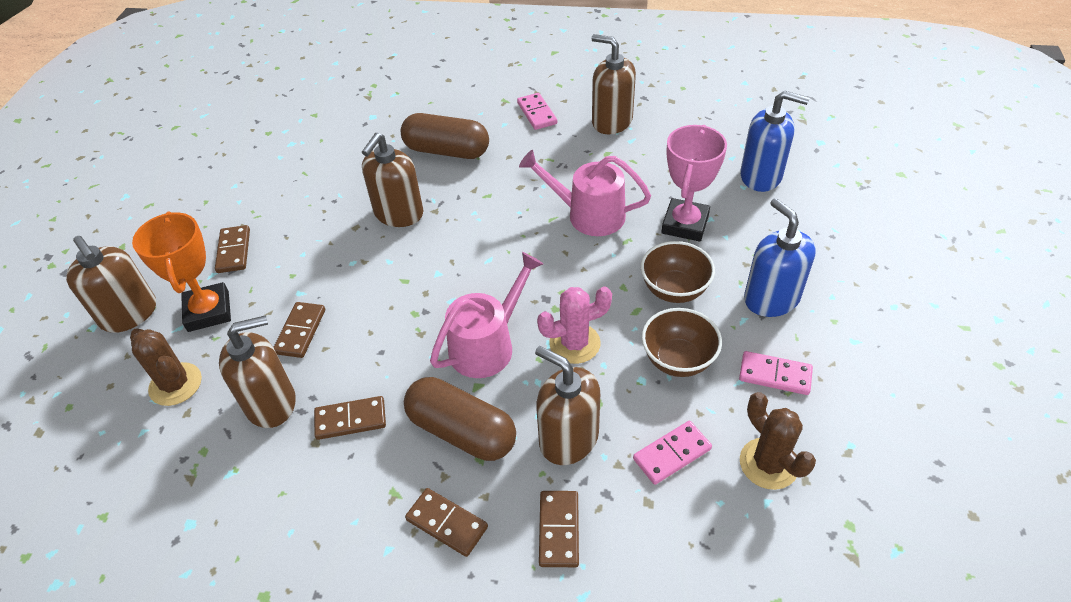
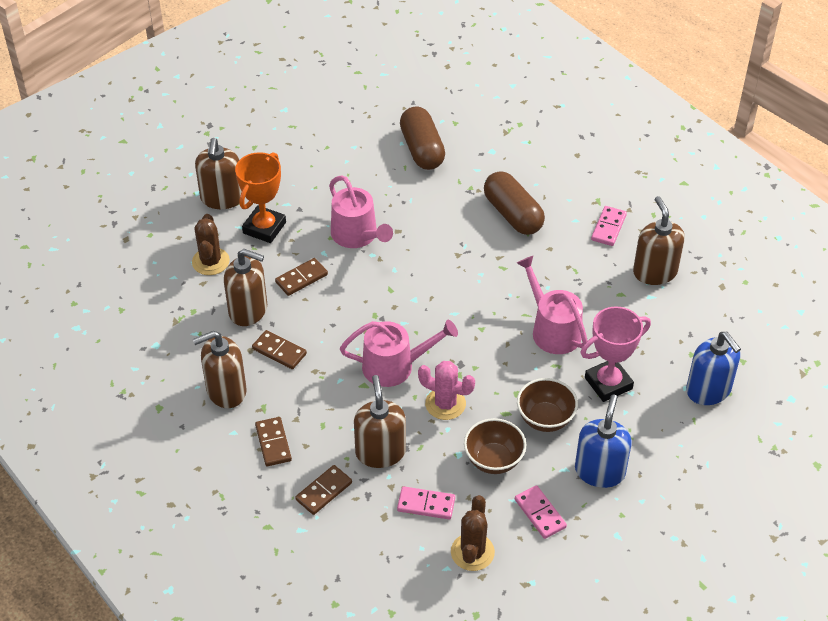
camera: 40 degrees right, 0 degrees up
(234, 251) = (312, 196): brown domino -> none
(319, 255) = (357, 235): none -> pink watering can
(398, 213) = (433, 240): brown soap dispenser -> brown soap dispenser (226, 391)
(461, 431) = (329, 403): brown capsule -> brown capsule (422, 149)

